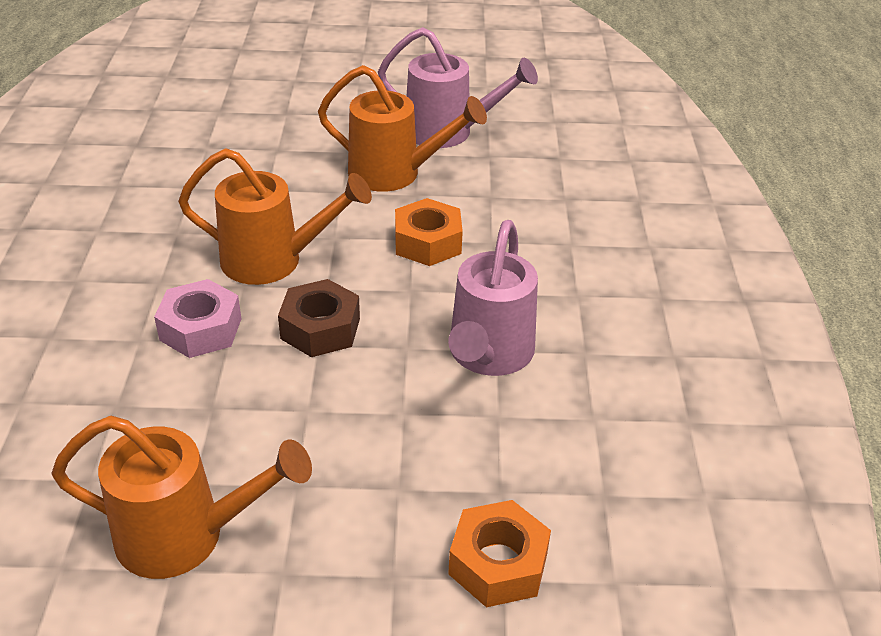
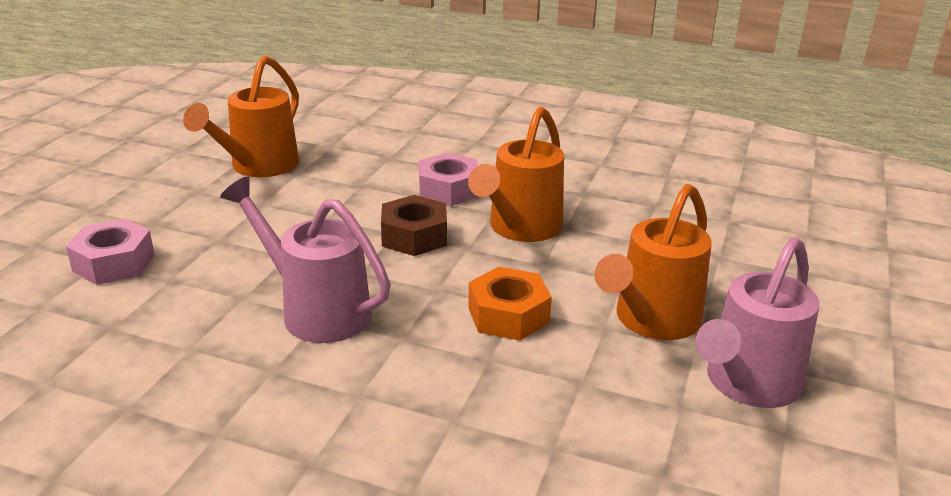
camera: 110 degrees right, 10 degrees down
(498, 563) = (114, 263): orange nut -> pink nut

